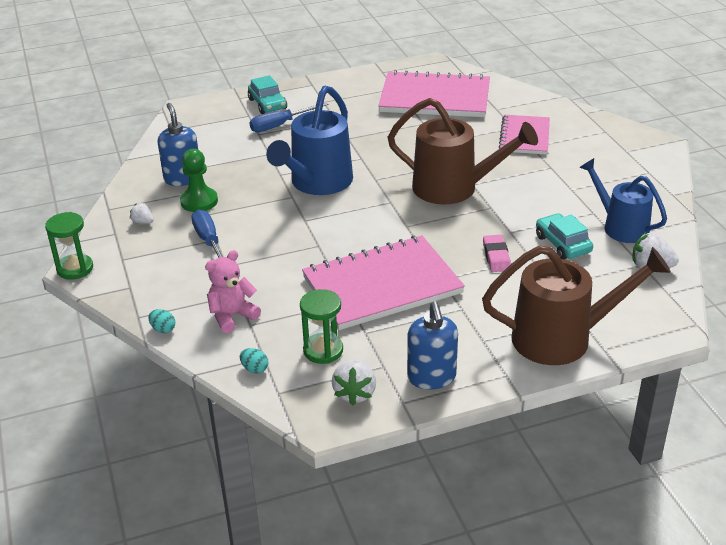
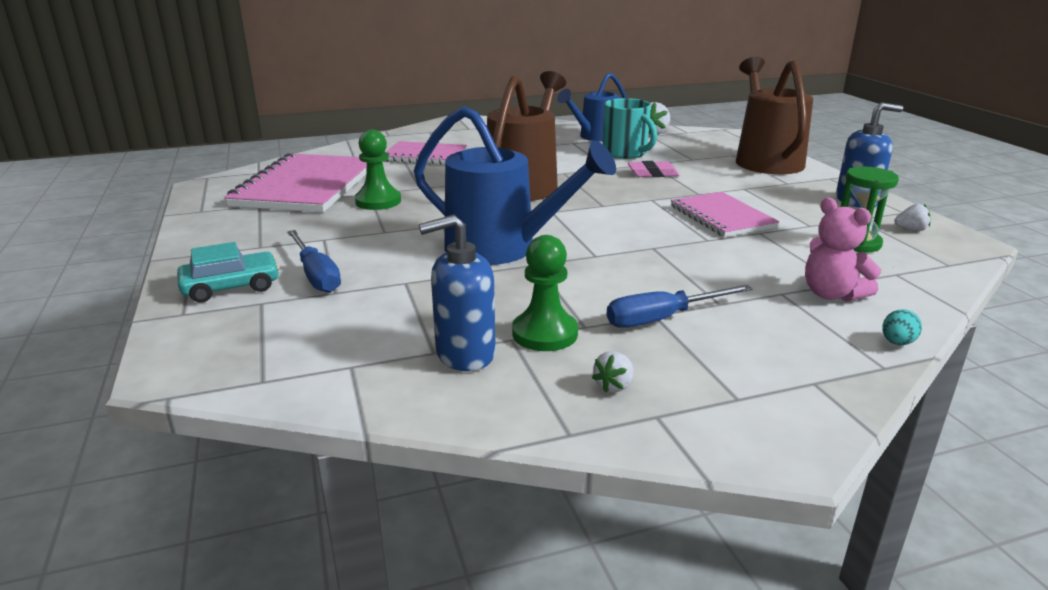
camera: 90 degrees left, 10 degrees down
(75, 269) = (791, 453): green hourglass -> none
(254, 369) = (921, 277): turquoise egg -> none
(355, 393) = (911, 229): white strawberry -> white strawberry, size x0.59
(382, 285) = (722, 217): pink notebook -> pink notebook, size x0.59
(405, 129) = (378, 201): none -> green pawn
(563, 244) = (626, 153): turquoise car -> turquoise mug

